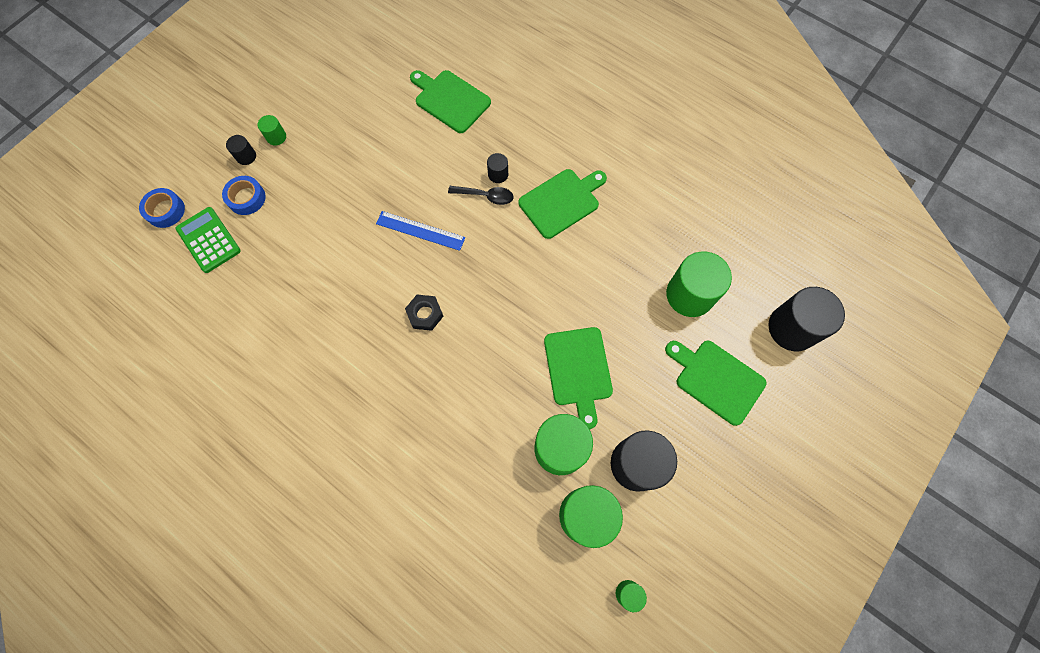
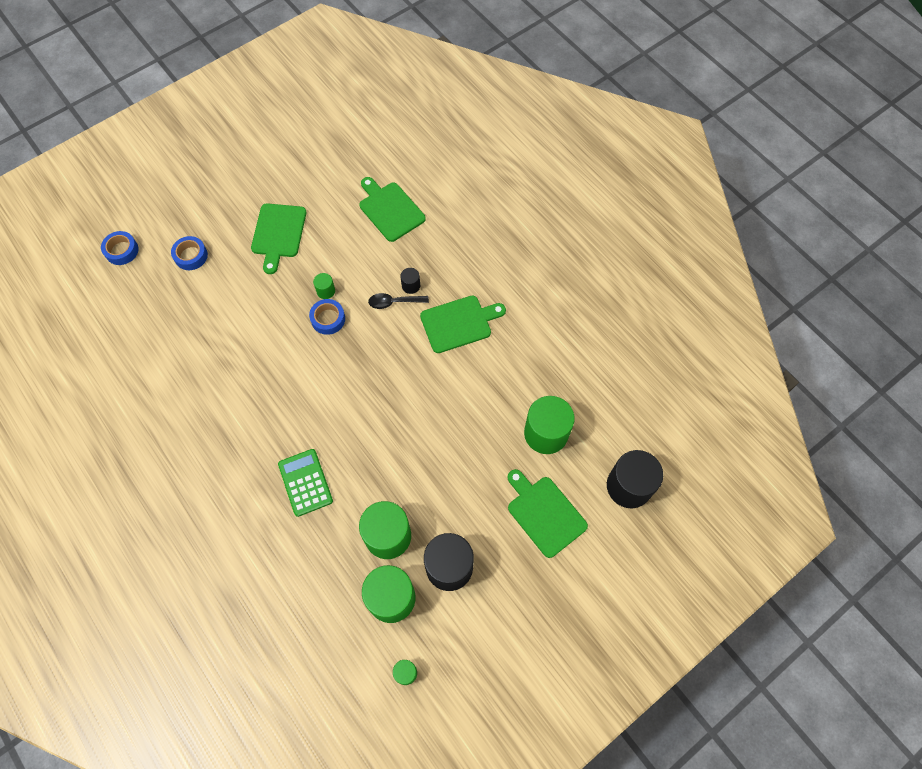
camera: 15 degrees right, 5 degrees down
(209, 240) = (149, 284): green calculator -> green calculator (305, 482)
(246, 156) = (201, 219): black cylinder -> none
(276, 137) = (231, 208): green cylinder -> green cylinder (326, 291)
(420, 231) = (328, 319): blue ruler -> blue tape
(425, 314) = (309, 392): black nut -> none
(486, 196) = (394, 302): black spoon -> black spoon turned 150 degrees clockwise
(578, 370) = (425, 474): green cutting board -> green cutting board (278, 233)

